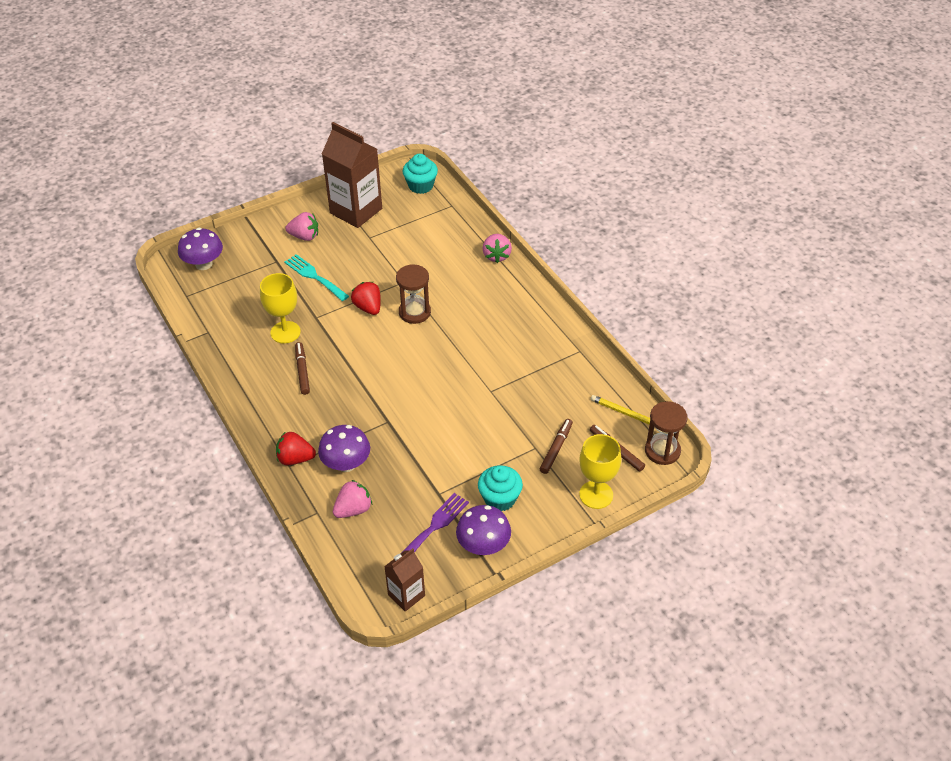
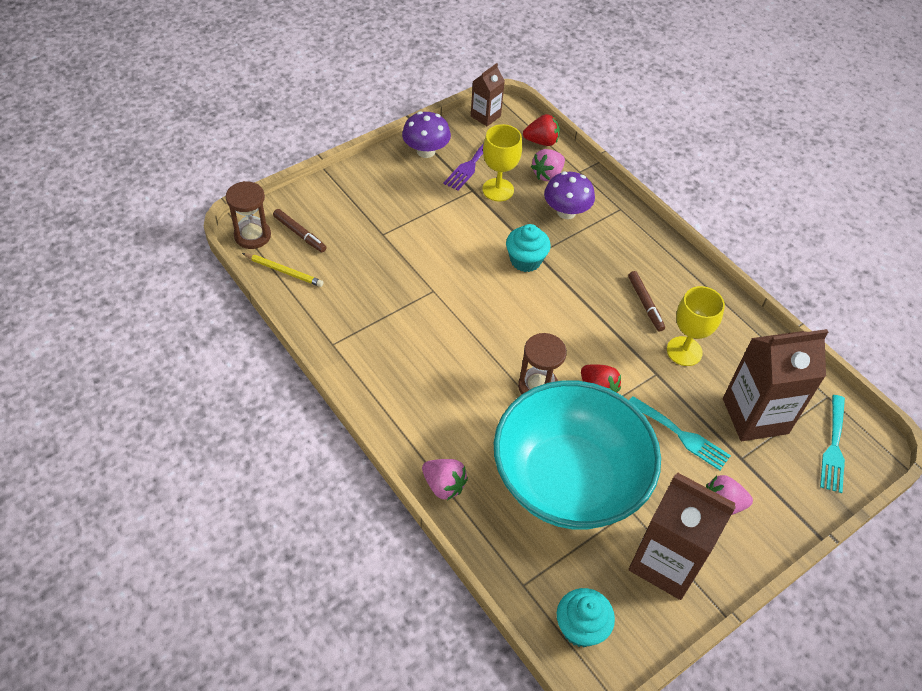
camera: 170 degrees right, 5 degrees up
(204, 264) = (834, 447): purple mushroom -> turquoise fork
(251, 286) = (755, 416): none -> brown carton
(295, 459) = (616, 215): red strawberry -> red strawberry (541, 141)
(407, 254) = (568, 480): none -> turquoise bowl
(496, 256) = (444, 485): pink strawberry -> pink strawberry turned 135 degrees clockwise
(500, 499) = (414, 187): turquoise cupcake -> turquoise cupcake (525, 260)
(556, 449) = (361, 233): brown marker -> none
(596, 495) = (323, 194): yellow goblet -> yellow goblet (498, 190)

